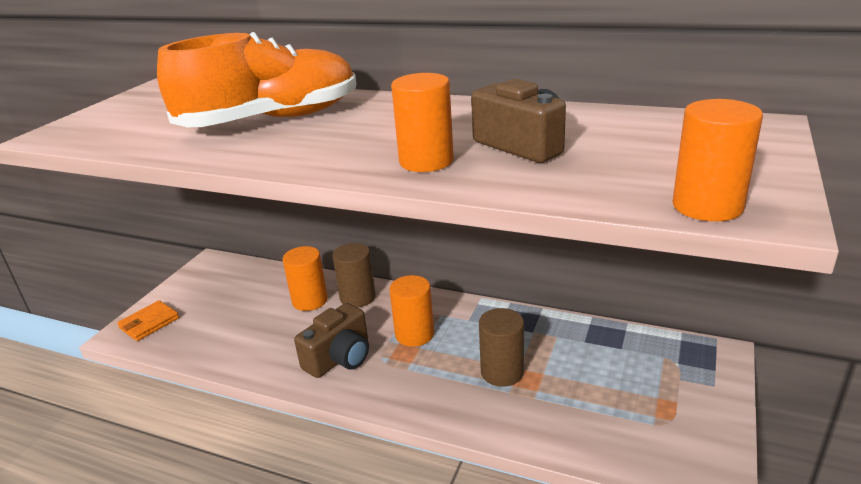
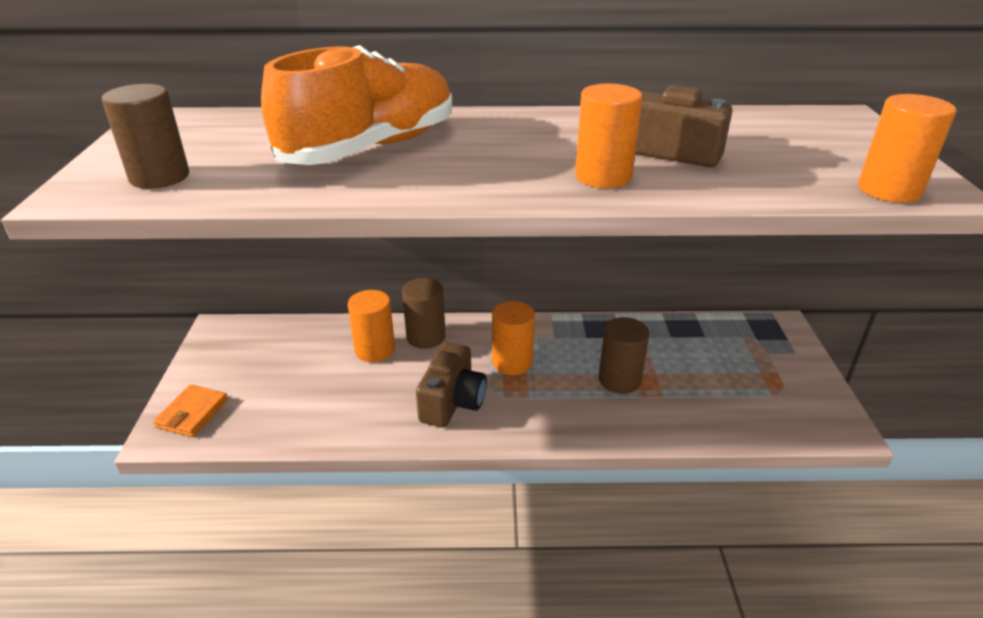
camera: 25 degrees left, 5 degrees up
(108, 128) = (160, 177): none -> brown cylinder

